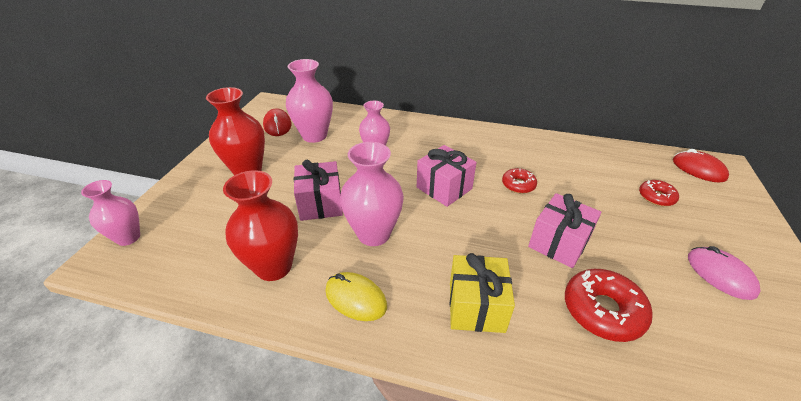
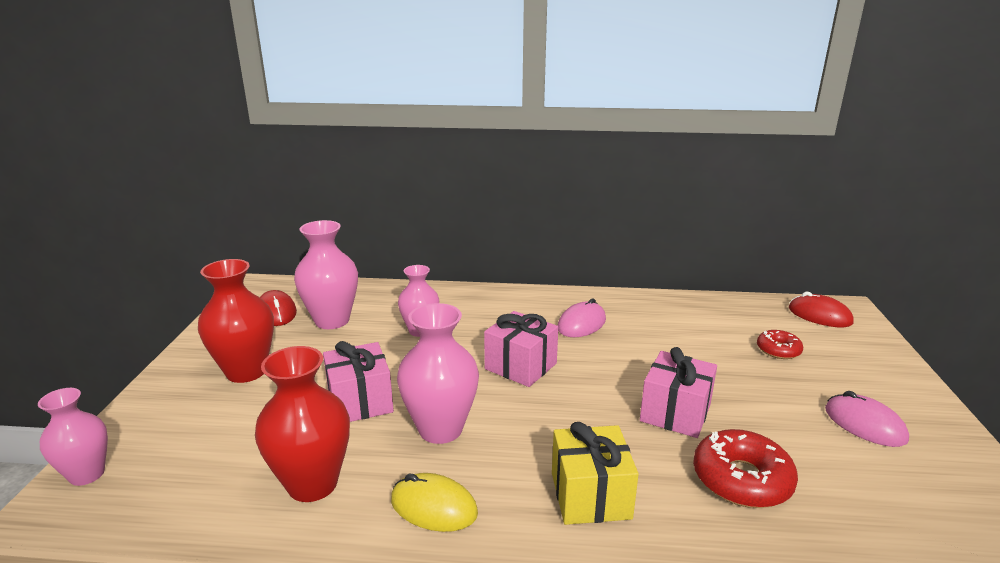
camera: 10 degrees left, 15 degrees down
(498, 157) = (581, 324): none -> pink mouse
(518, 185) = (613, 353): red donut -> none

